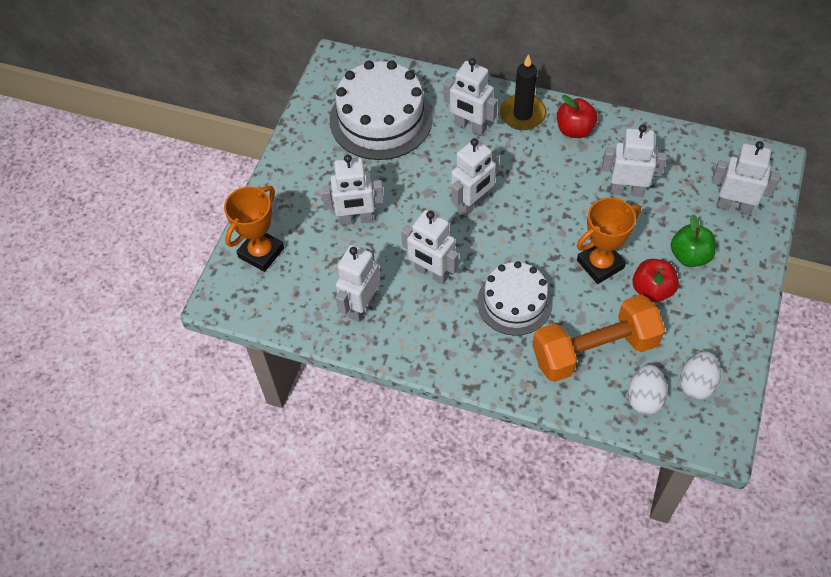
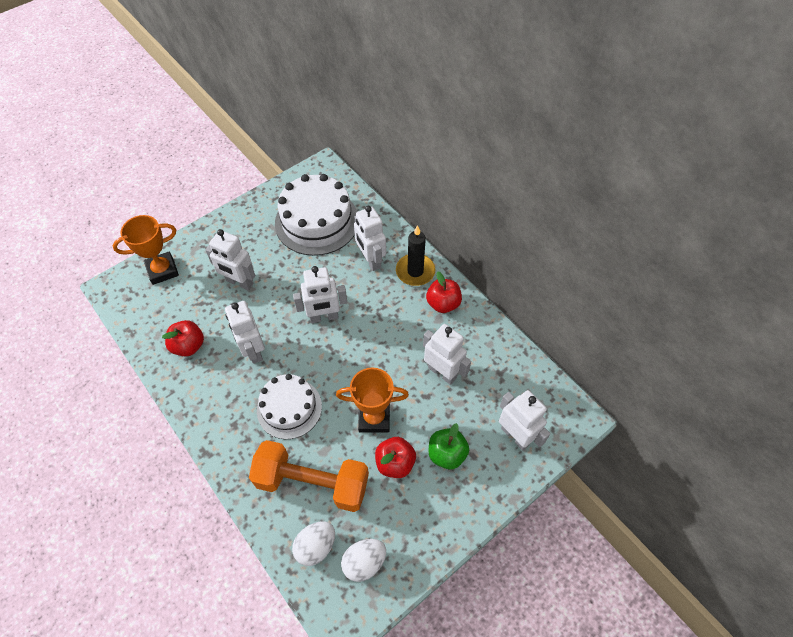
camera: 30 degrees right, 0 degrees up
(361, 306) = (188, 346): white robot -> red apple

